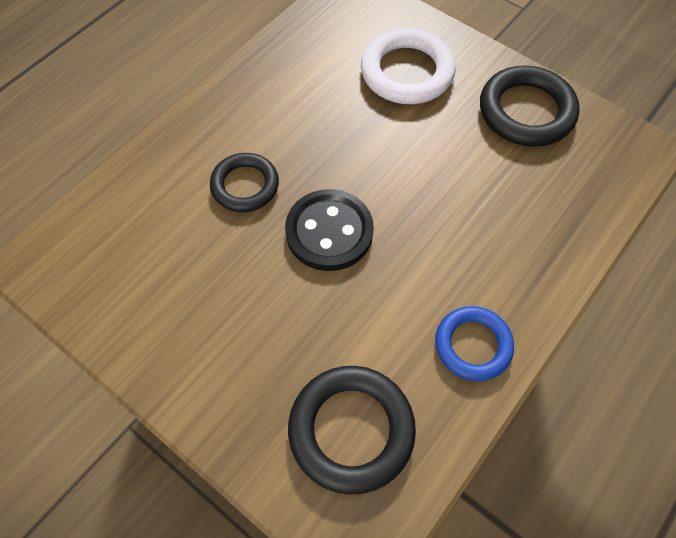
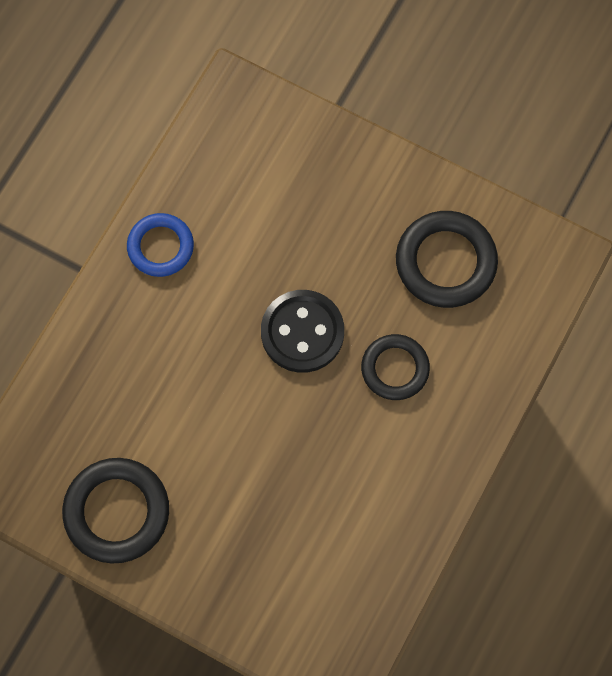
camera: 170 degrees right, 10 degrees up
(351, 430) = (252, 164): black ring -> black ring (445, 262)
(407, 72) = (252, 546): white ring -> none

